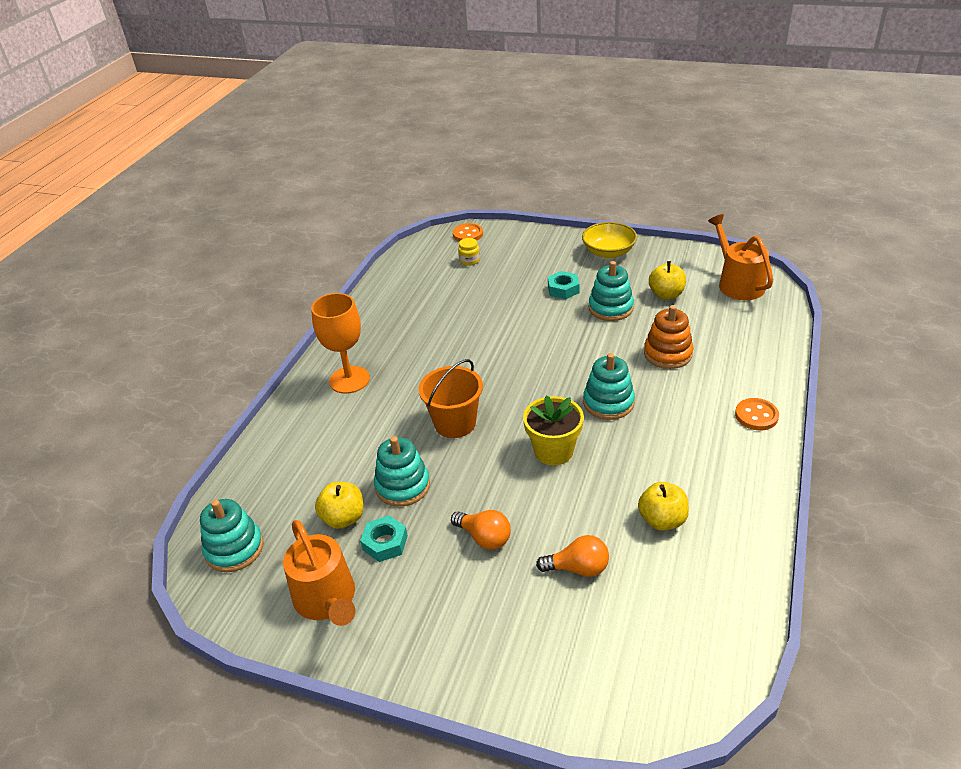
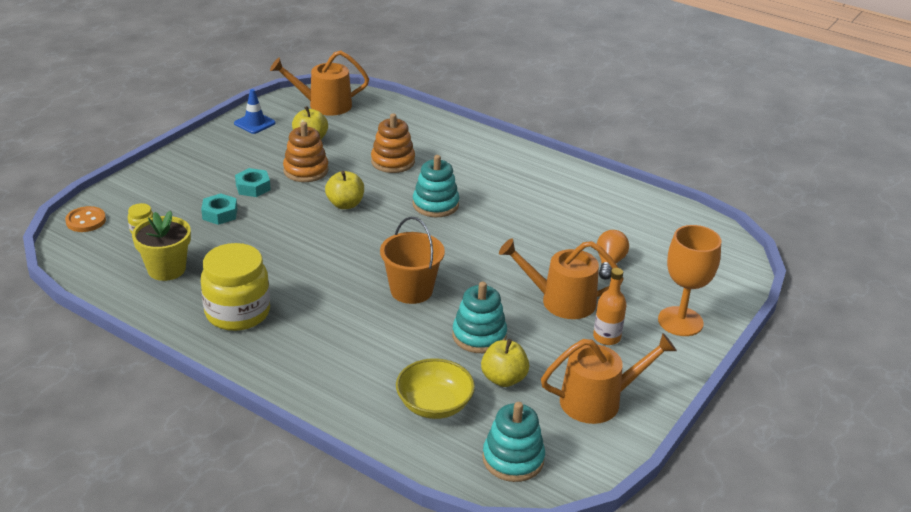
camera: 80 degrees left, 5 degrees down
(349, 380) = (296, 348): orange goblet -> orange goblet (680, 321)
(384, 337) = (237, 313): none -> yellow jar
(385, 543) = (545, 357): turquoise nut -> turquoise nut (220, 214)
(434, 589) = (606, 337): none -> orange bottle
(484, 537) = (561, 301): orange light bulb -> orange watering can
(553, 451) = (479, 245): yellow flower pot -> yellow flower pot (166, 269)
(608, 252) = (214, 149): yellow bowl -> yellow bowl (434, 405)
(610, 308) = (306, 170): turquoise stacking toy -> orange stacking toy
(662, 520) = (577, 215): yellow apple -> yellow apple (345, 204)
(668, 257) = (254, 123): none -> blue traffic cone
(756, 415) = (491, 147): orange button -> none

